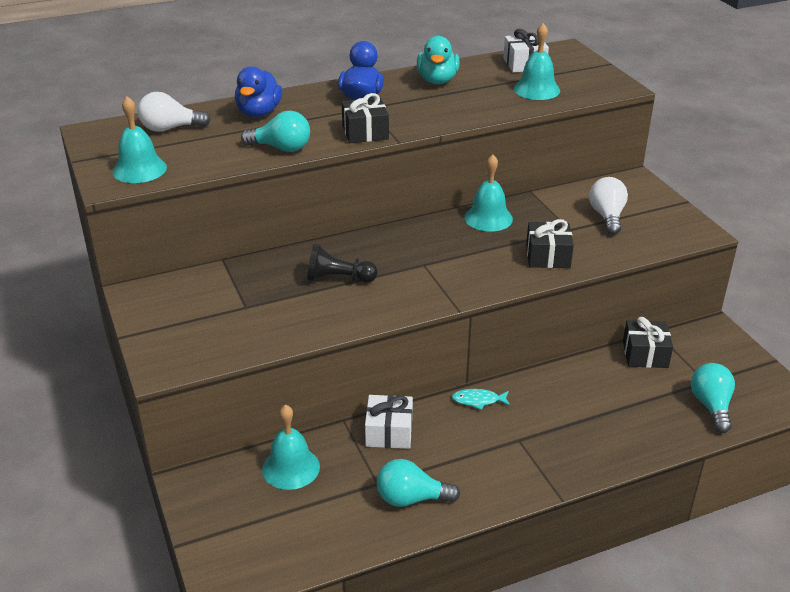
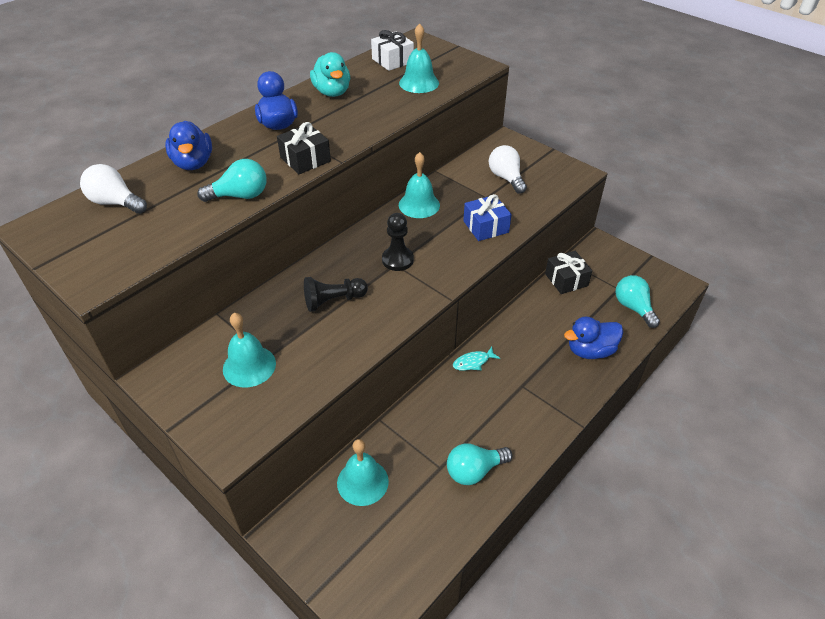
camera: 25 degrees left, 10 degrees up
(139, 169) = (114, 257): turquoise bell -> turquoise bell (249, 366)
(170, 128) = (115, 203): white light bulb -> white light bulb turned 60 degrees clockwise
(389, 432) = (422, 417): white gift -> none
(429, 261) = (397, 260): none -> black pawn
(548, 256) = (485, 227): black gift -> blue gift
(624, 432) = (590, 351): none -> blue duck

